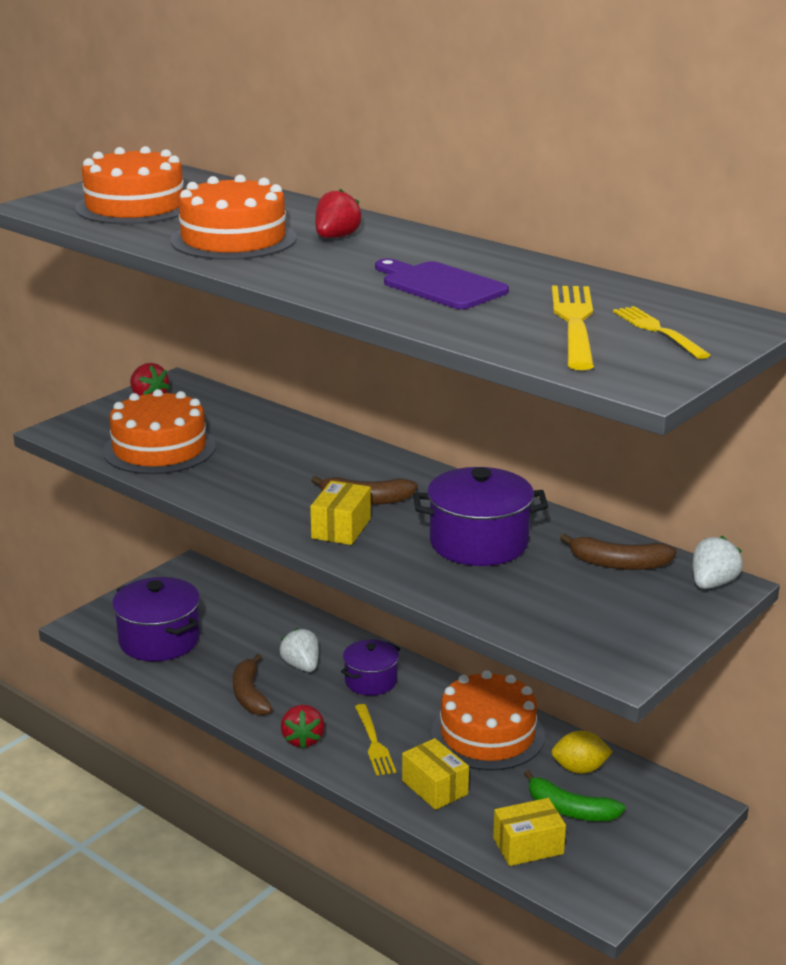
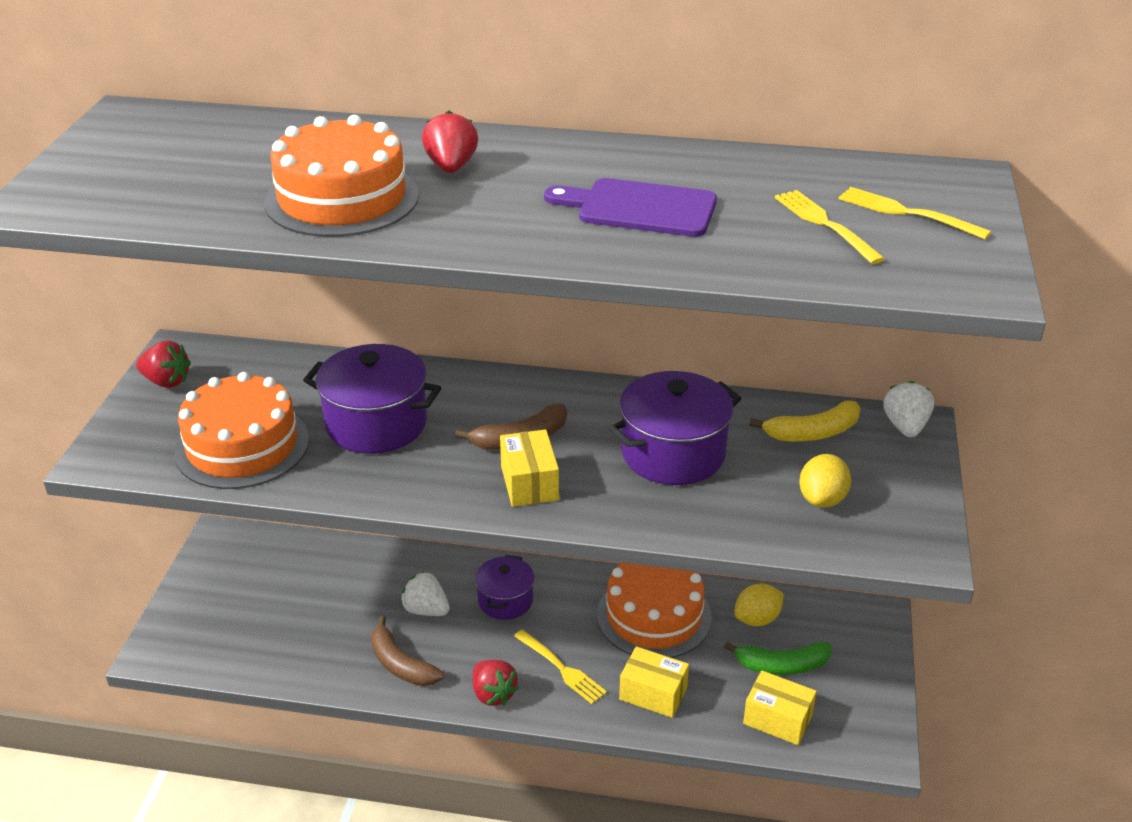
camera: 30 degrees left, 10 degrees up
(135, 206) = (162, 176): orange cake -> none
(159, 640) = (255, 637): purple pot -> purple pot (376, 424)
(528, 846) = (777, 719): yellow box -> yellow box turned 75 degrees clockwise
(572, 608) = (822, 499): none -> yellow lemon
(574, 323) = (825, 224): yellow fork -> yellow fork, size x0.65
(618, 564) = (812, 433): brown banana -> yellow banana

